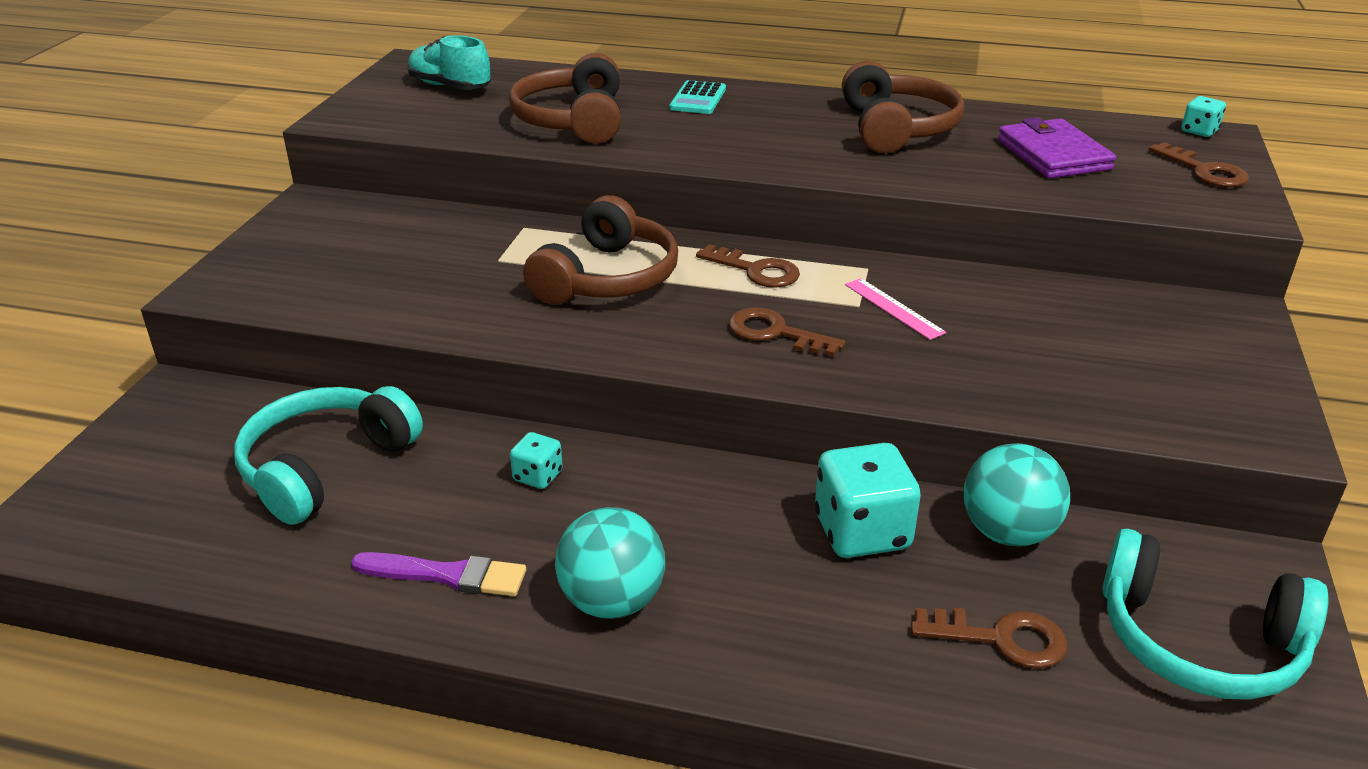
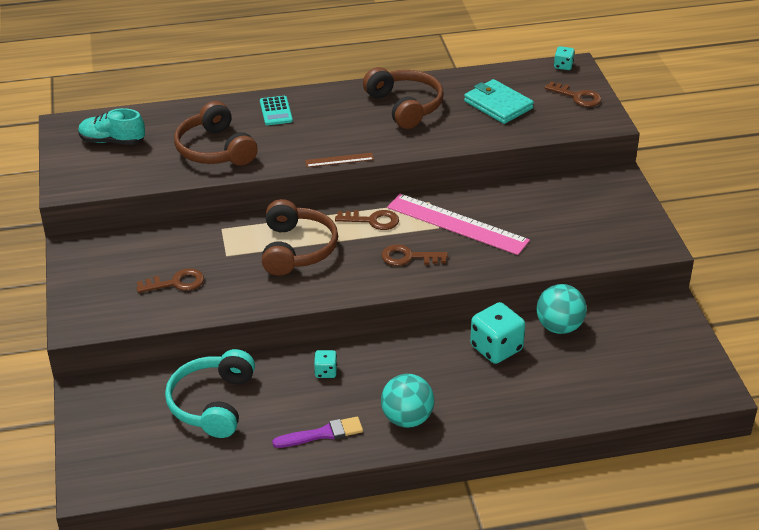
camera: 25 degrees left, 5 degrees up
(740, 167) = (339, 160): none -> brown ruler
(894, 308) = (457, 224): pink ruler -> pink ruler, size x2.14
(1002, 639) = (580, 377): brown key -> brown key (176, 283)
(1053, 155) = (498, 105): purple wallet -> turquoise wallet
(1198, 641) = (656, 350): turquoise headphones -> none

